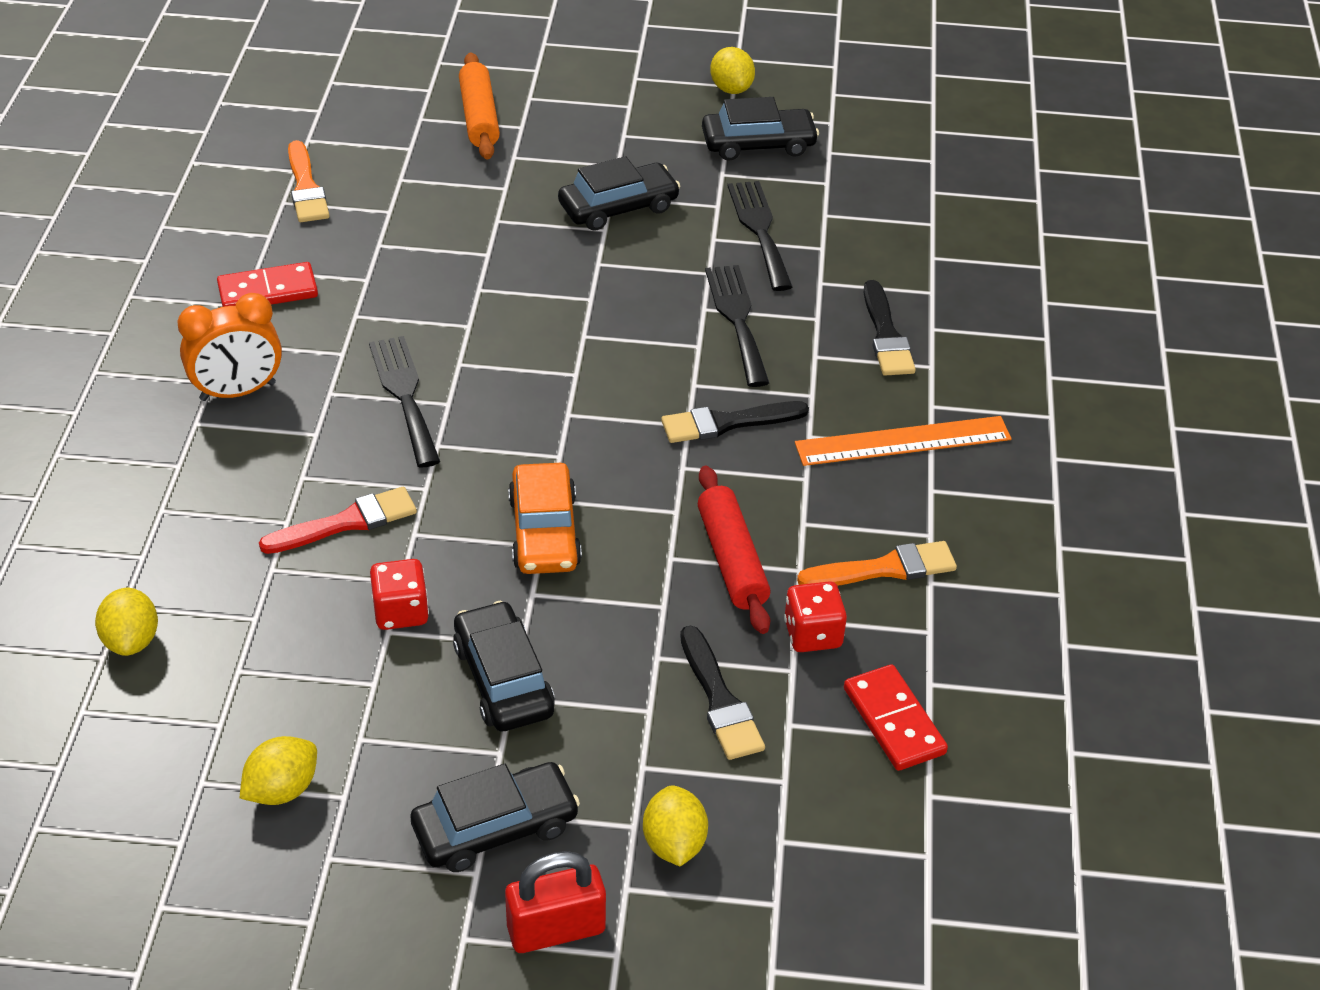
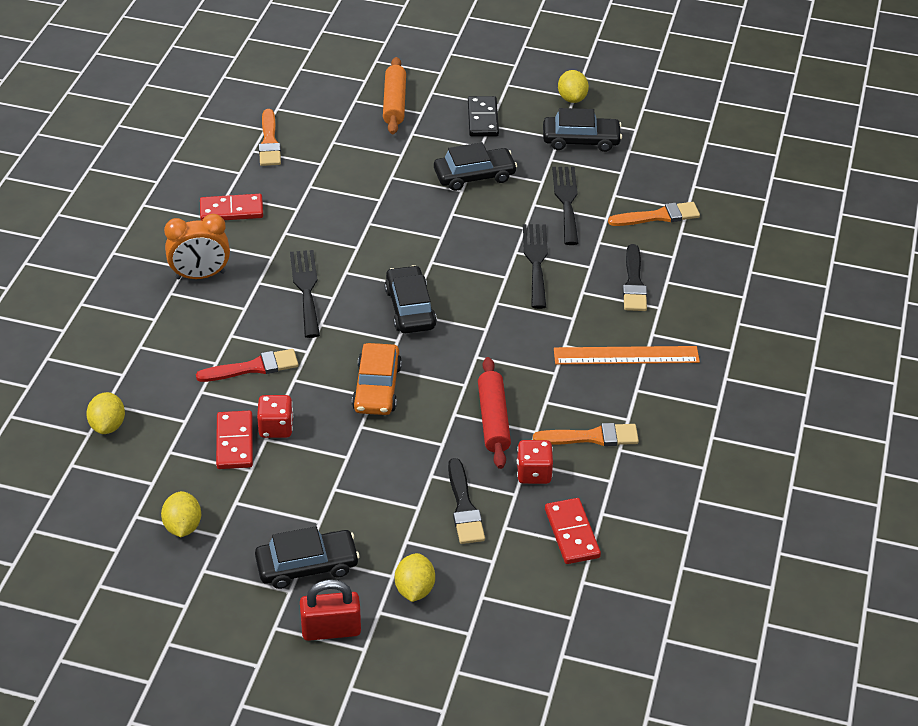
camera: 10 degrees right, 0 degrees up
(282, 789) = (183, 526): yellow lemon -> yellow lemon turned 60 degrees counterclockwise
(340, 643) = (234, 442): none -> red domino
(503, 679) = (331, 477): black car -> black car (410, 308)
(612, 127) = (483, 119): none -> black domino
(727, 423) = (512, 330): black brush -> none
(895, 238) = (658, 216): none -> orange brush

